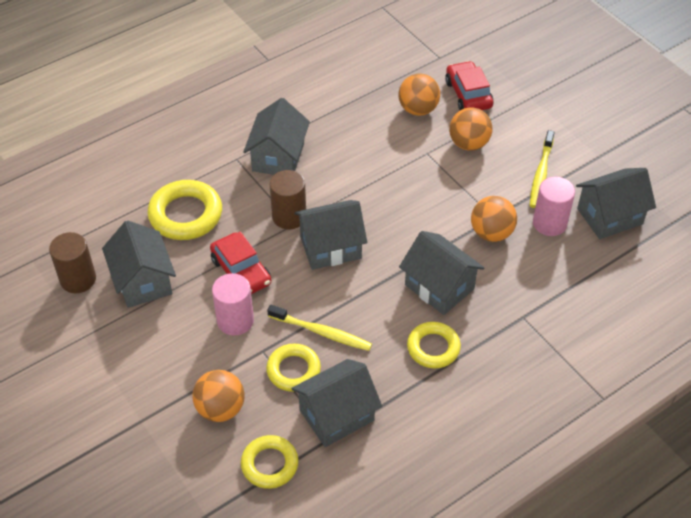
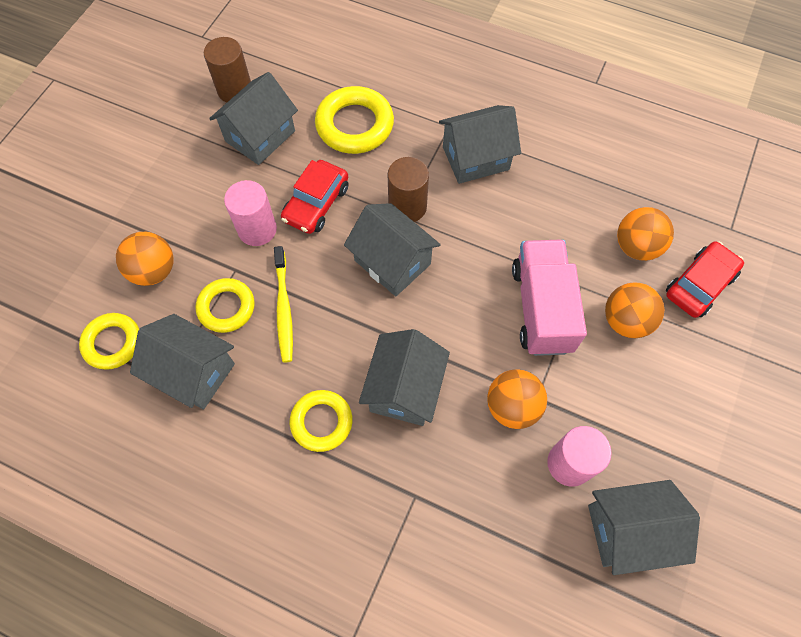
camera: 60 degrees right, 15 degrees up
(429, 181) = (541, 308): none -> pink truck
(541, 174) = (637, 419): yellow toothbrush -> none
(609, 216) = (628, 530): grey house -> grey house turned 45 degrees counterclockwise

